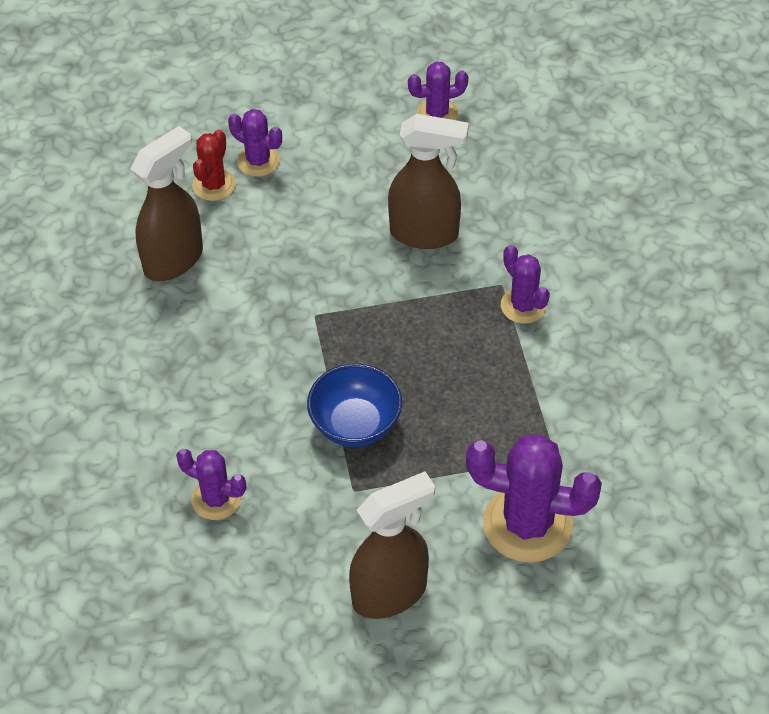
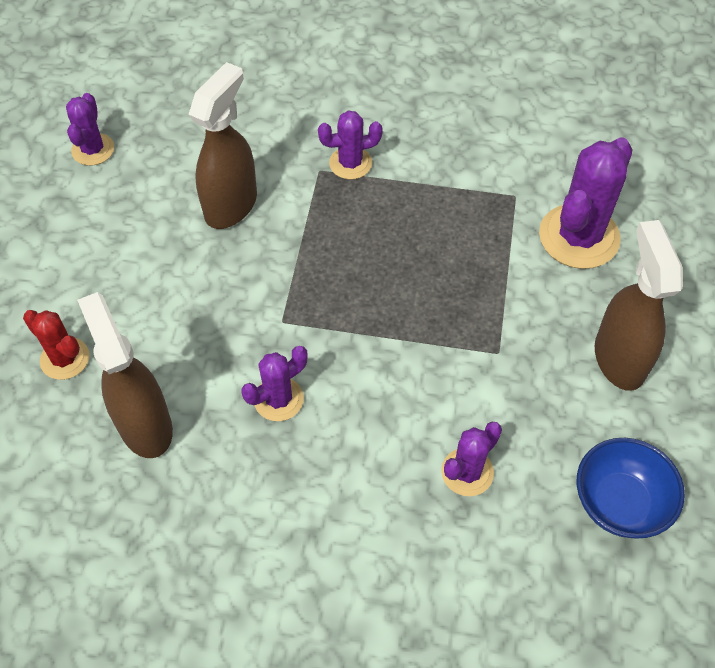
camera: 70 degrees left, 5 degrees up
(258, 161) = (58, 309): purple cactus -> purple cactus (278, 399)
(355, 424) = (425, 328): blue bowl -> blue bowl (619, 502)

